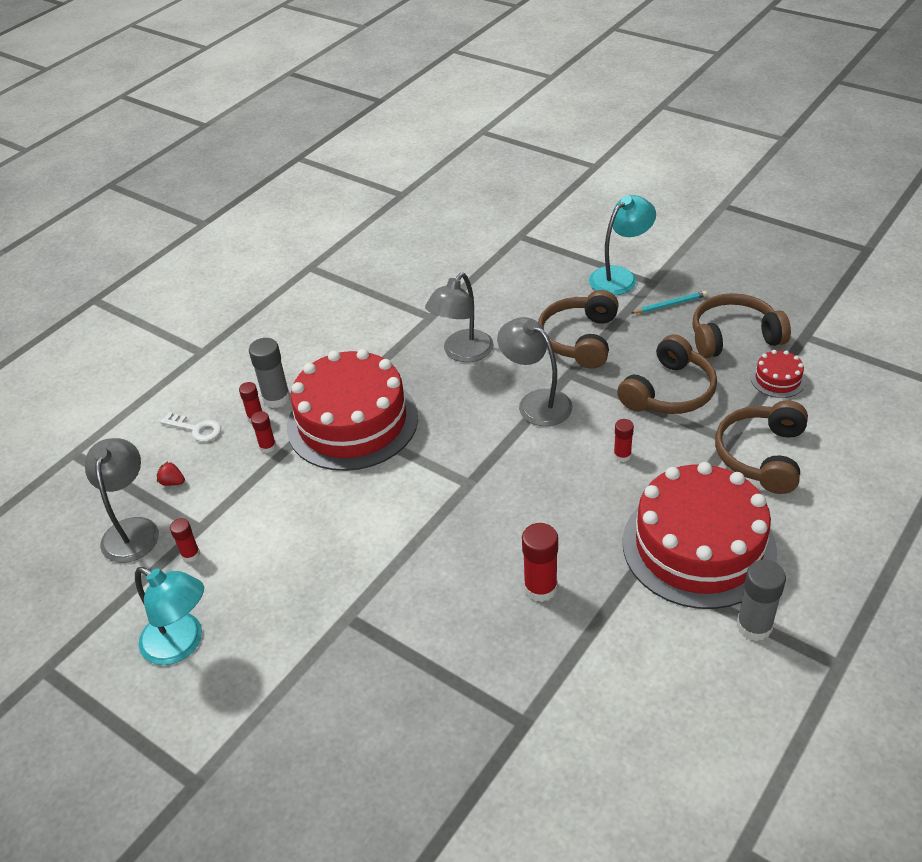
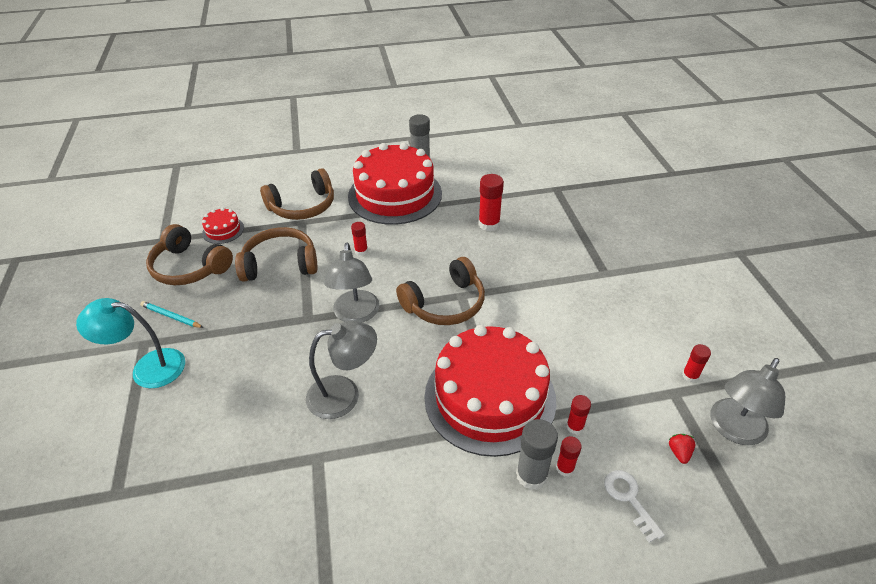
camera: 140 degrees left, 0 degrees up
(172, 482) = (679, 452): red strawberry -> red strawberry turned 150 degrees counterclockwise
(182, 644) = (721, 320): turquoise lamp -> none
(580, 339) = (261, 337): brown headphones -> brown headphones (445, 303)

